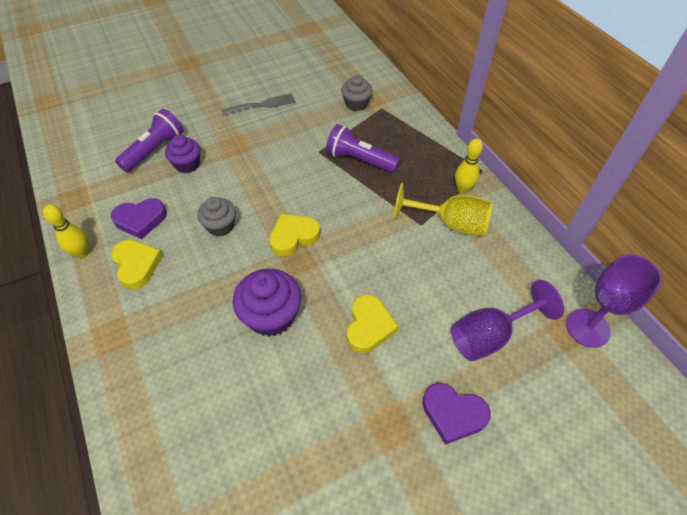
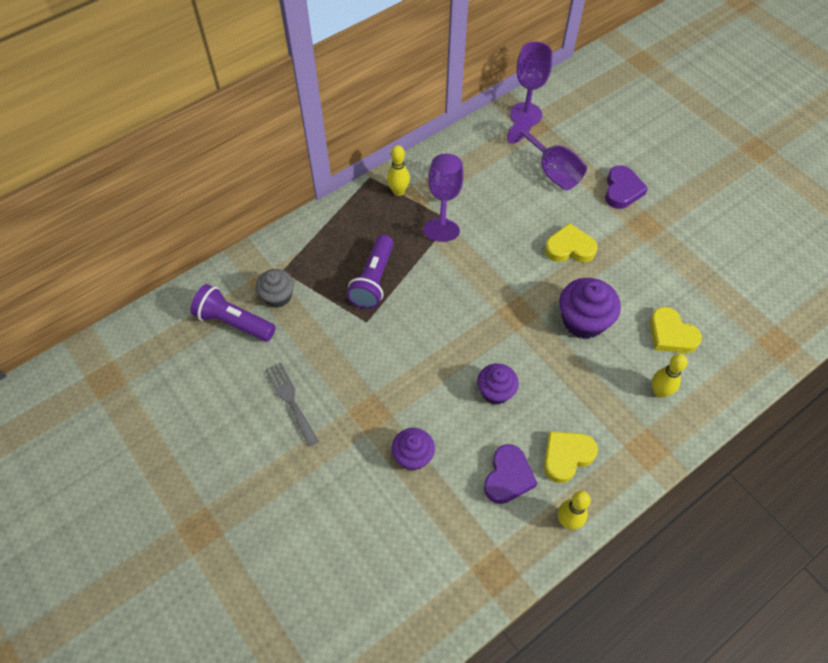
camera: 100 degrees left, 5 degrees up
(140, 220) = (508, 477): purple heart -> purple heart turned 45 degrees clockwise
(154, 150) = (395, 505): purple flashlight -> purple flashlight (234, 322)
(163, 367) = (659, 392): none -> yellow bowling pin
(220, 226) = (495, 391): grey cupcake -> purple cupcake
(293, 236) = (492, 321): yellow heart -> yellow heart (671, 334)
(450, 223) = (444, 199): yellow goblet -> purple goblet

